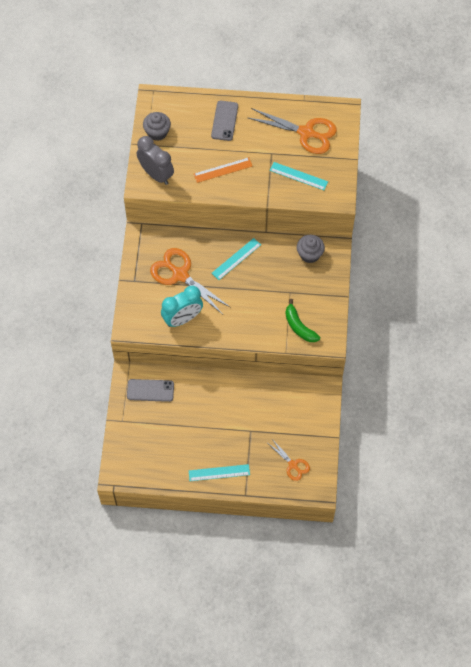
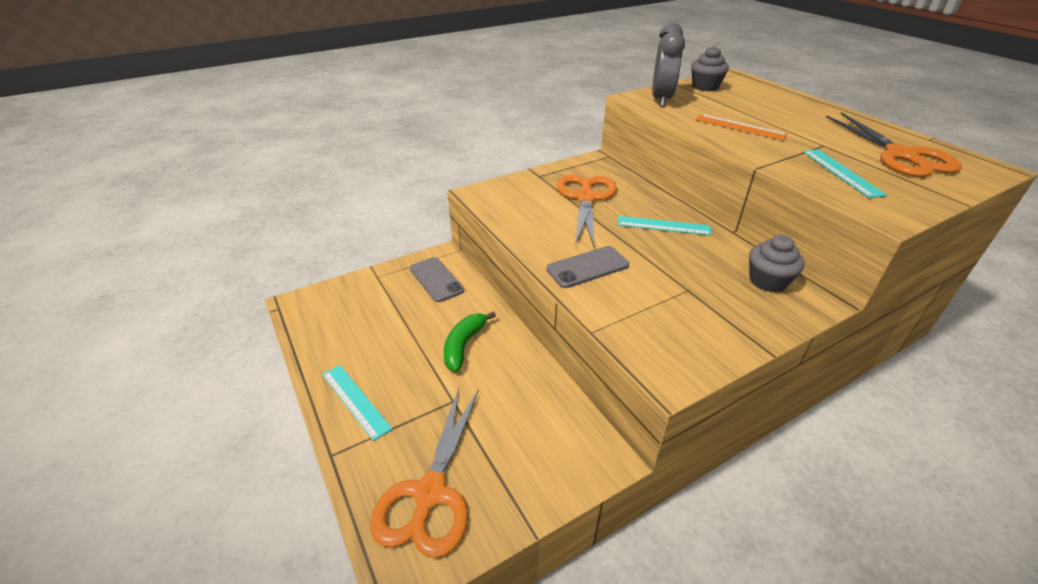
camera: 55 degrees right, 25 degrees down
(182, 319) = (532, 221): turquoise clock -> none
(224, 121) = (793, 109): grey phone -> grey phone (587, 267)
(293, 465) = (430, 493): orange scissors -> orange scissors, size x1.83
(299, 326) = (651, 325): green banana -> green banana (464, 345)

